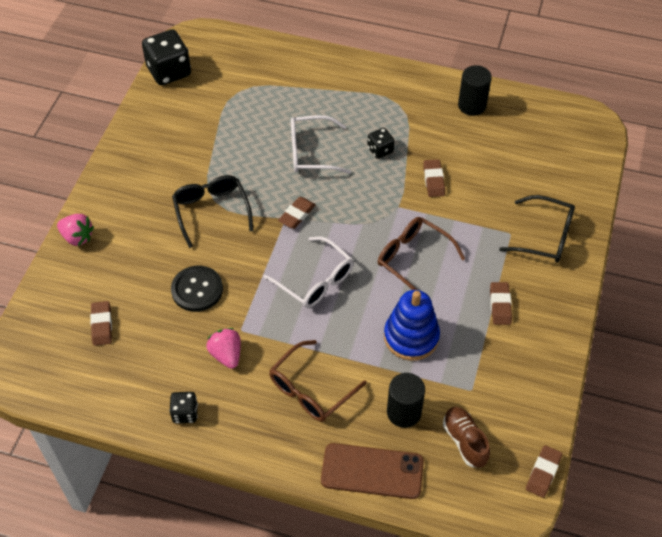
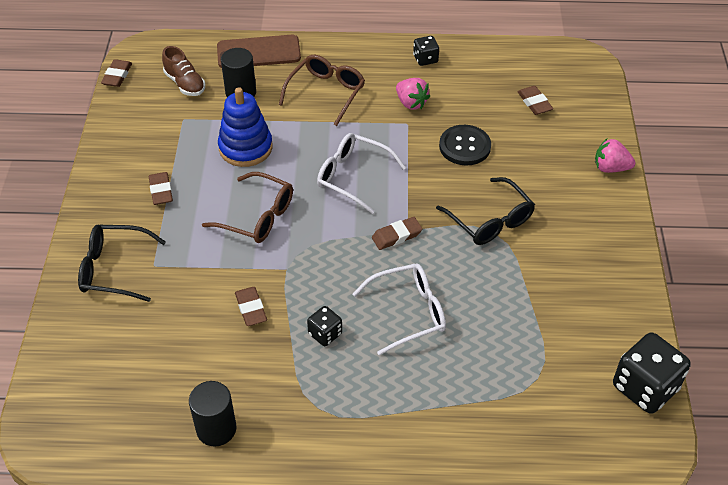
camera: 165 degrees right, 5 degrees down
(297, 215) = (396, 236): brown eraser -> brown eraser turned 45 degrees clockwise

